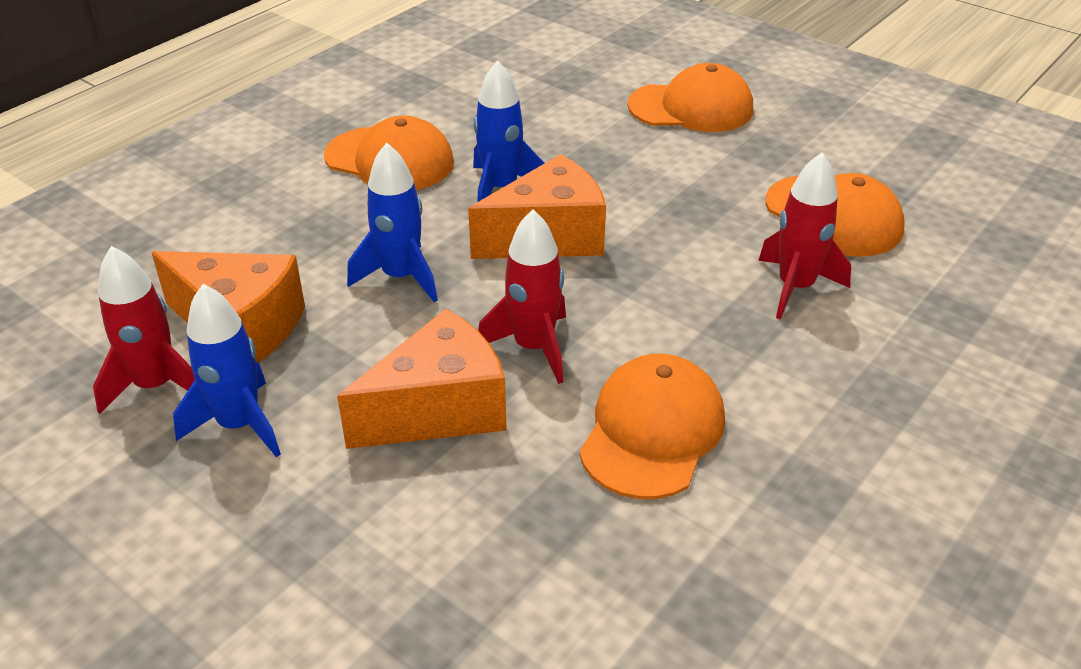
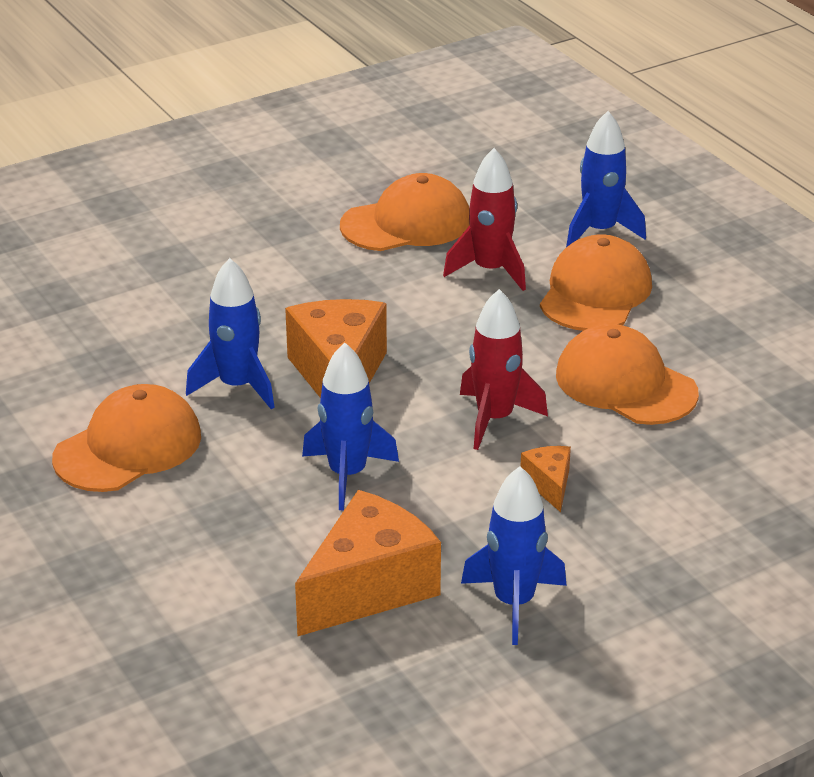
camera: 70 degrees left, 5 degrees down
(156, 386) = (430, 652): red rocket -> none
(439, 410) = (549, 485): orange cheese -> orange cheese, size x0.47
(691, 108) = (176, 242): orange cap -> orange cap (595, 292)
(944, 350) = (599, 231): none -> blue rocket

